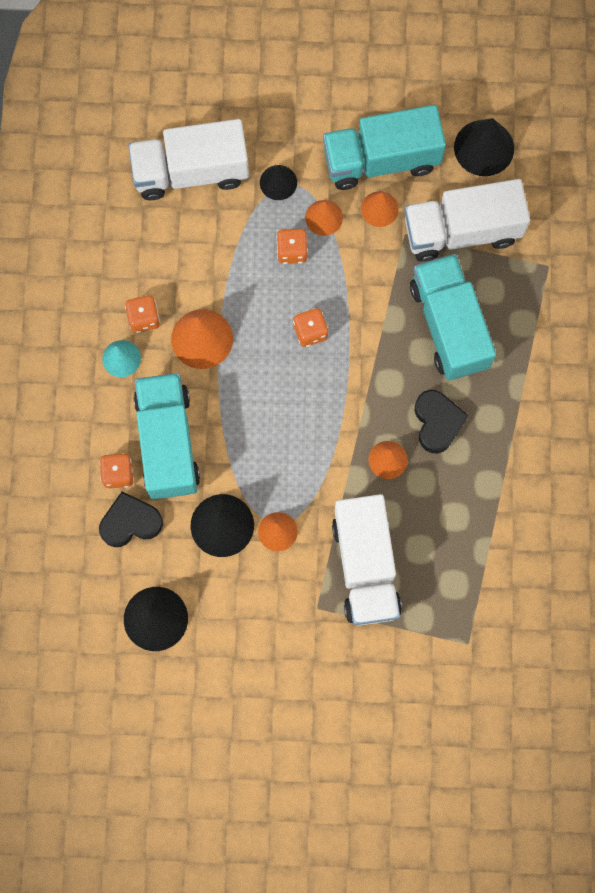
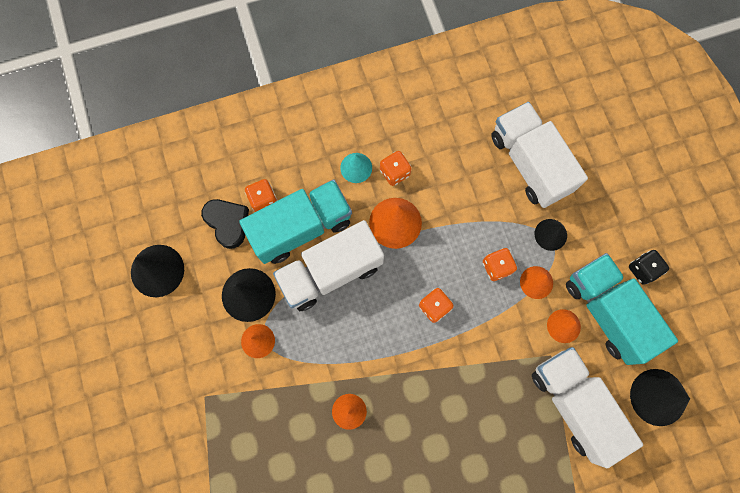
camera: 70 degrees right, 0 degrees up
(351, 106) = (643, 269): none -> black dice
(365, 566) = (252, 425): white truck -> white truck (330, 272)
(437, 422) = (396, 443): black heart -> none
(449, 325) = (485, 423): turquoise truck -> none

